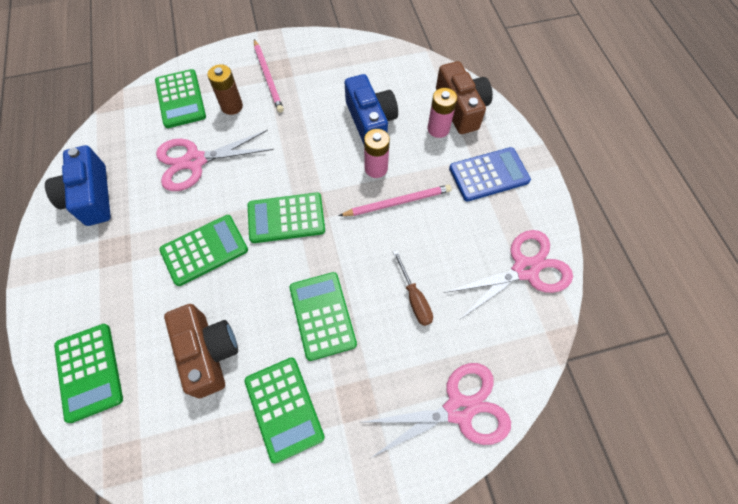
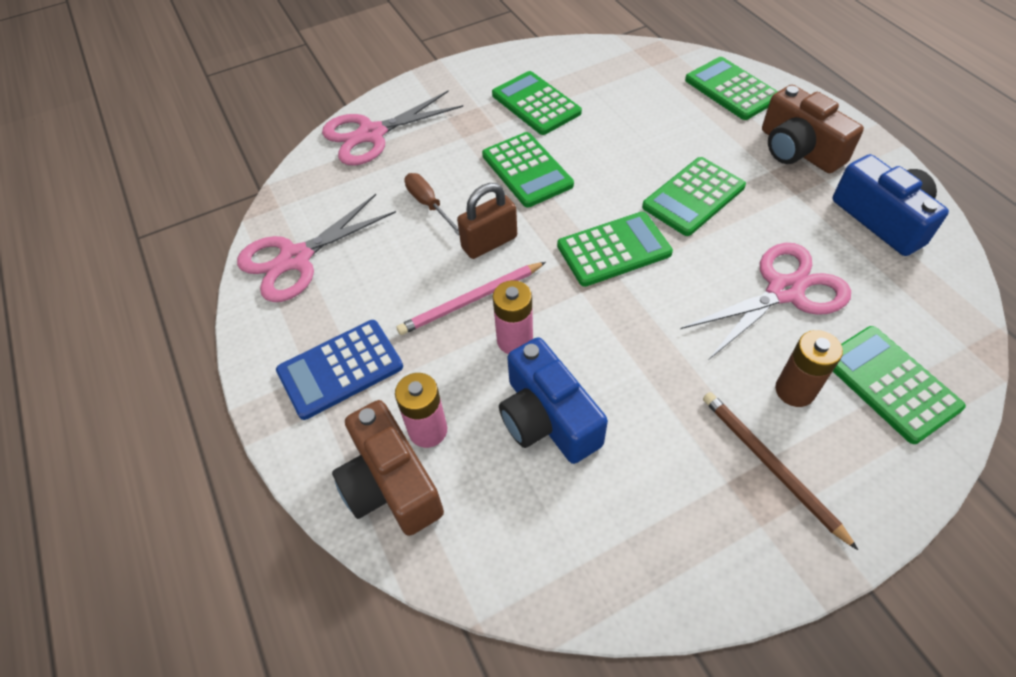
camera: 170 degrees right, 10 degrees down
(208, 352) = (629, 122): brown camera -> brown camera (798, 149)
(268, 77) = (770, 466): pink pencil -> brown pencil
(373, 247) = (489, 243): none -> brown padlock

